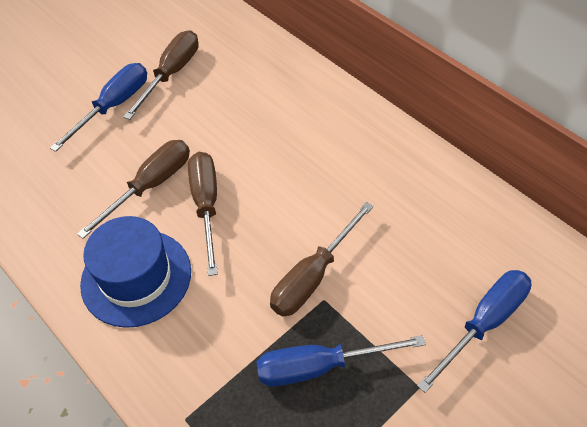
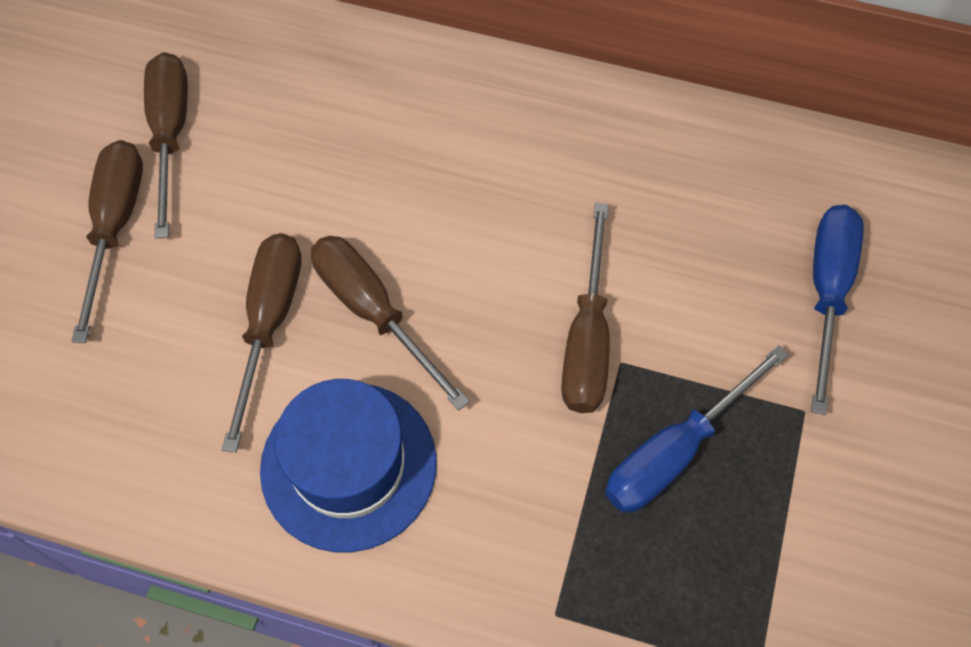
camera: 35 degrees left, 10 degrees up
(114, 106) = (116, 226): blue screwdriver -> brown screwdriver

